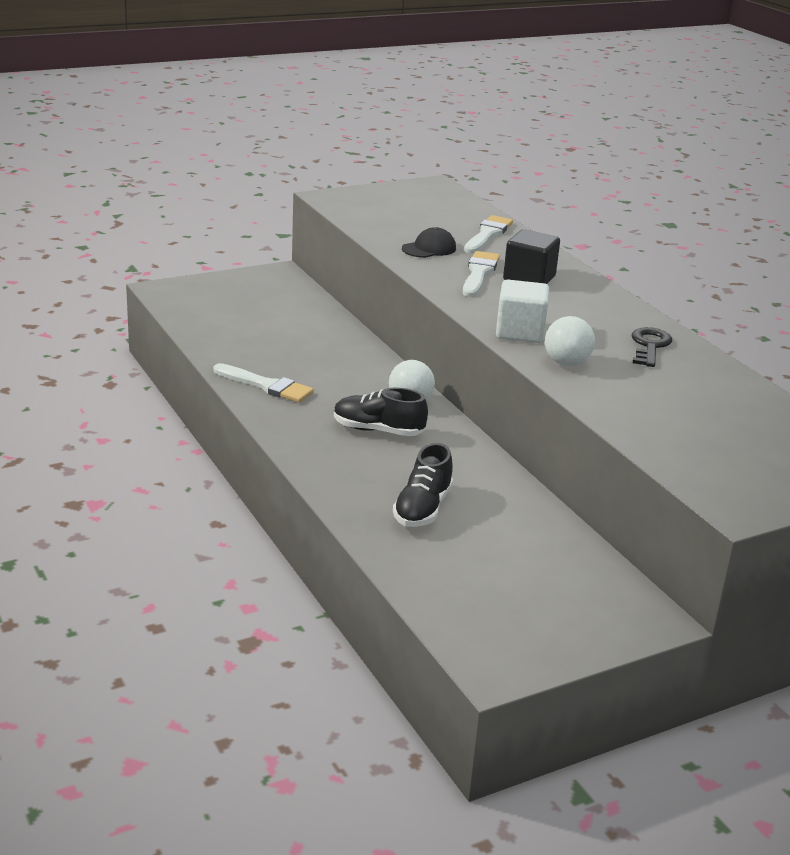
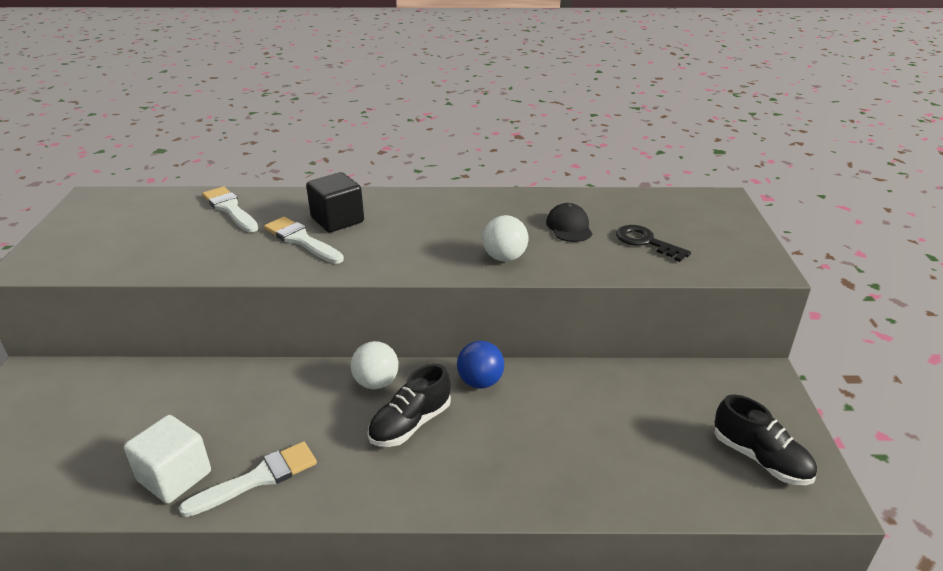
camera: 60 degrees left, 5 degrees up
(422, 509) = (563, 446): black shoe -> black shoe (760, 458)
(429, 248) = (222, 248): black cap -> black cap (569, 227)
(462, 450) = (480, 382): none -> blue ball
(520, 332) = (433, 260): white cube -> white cube (175, 476)
(649, 346) = (501, 211): black key -> black key (646, 242)

